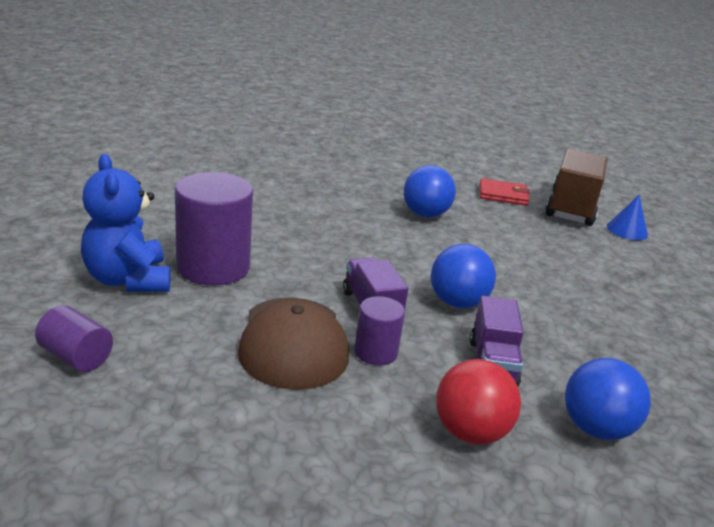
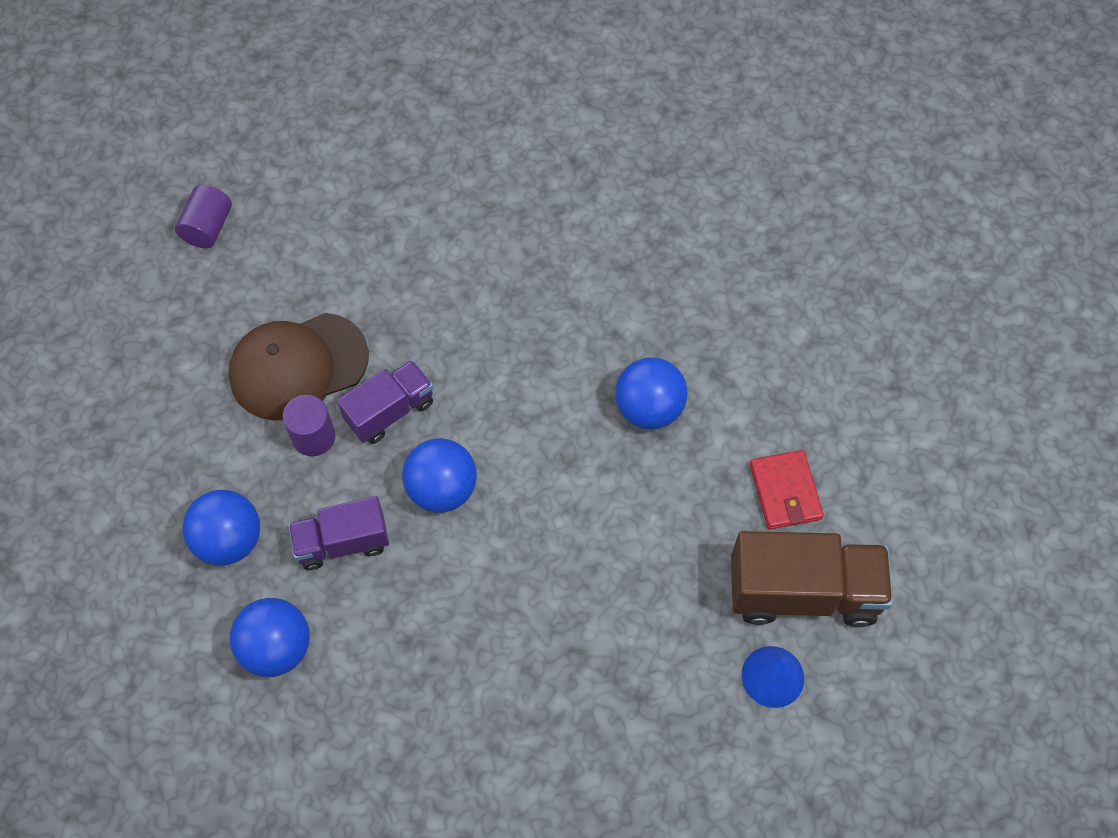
camera: 75 degrees right, 35 degrees up
(128, 280) = (334, 200): blue teddy bear -> none
(213, 267) = (393, 252): purple cylinder -> none
(470, 432) = (229, 540): red ball -> blue ball

